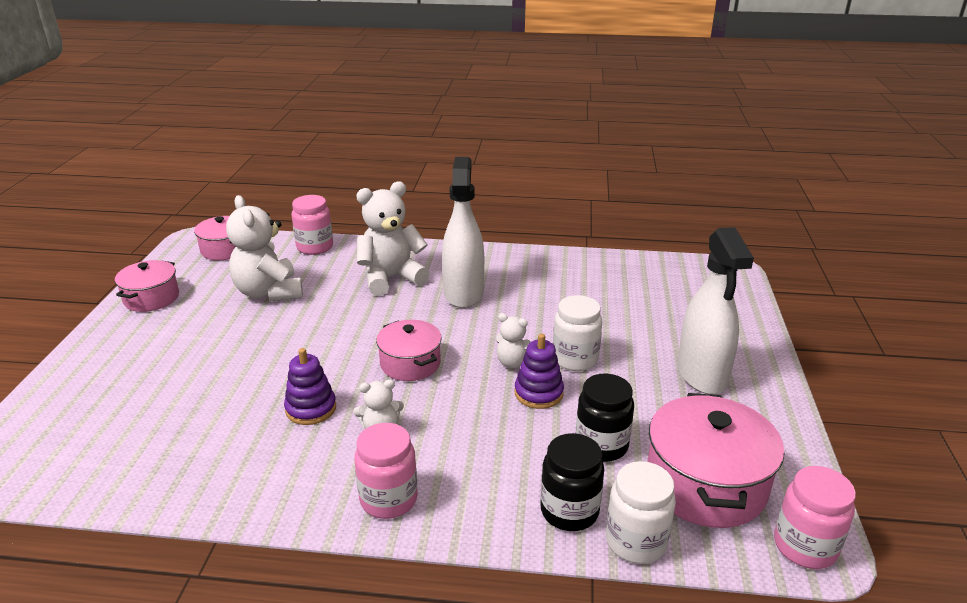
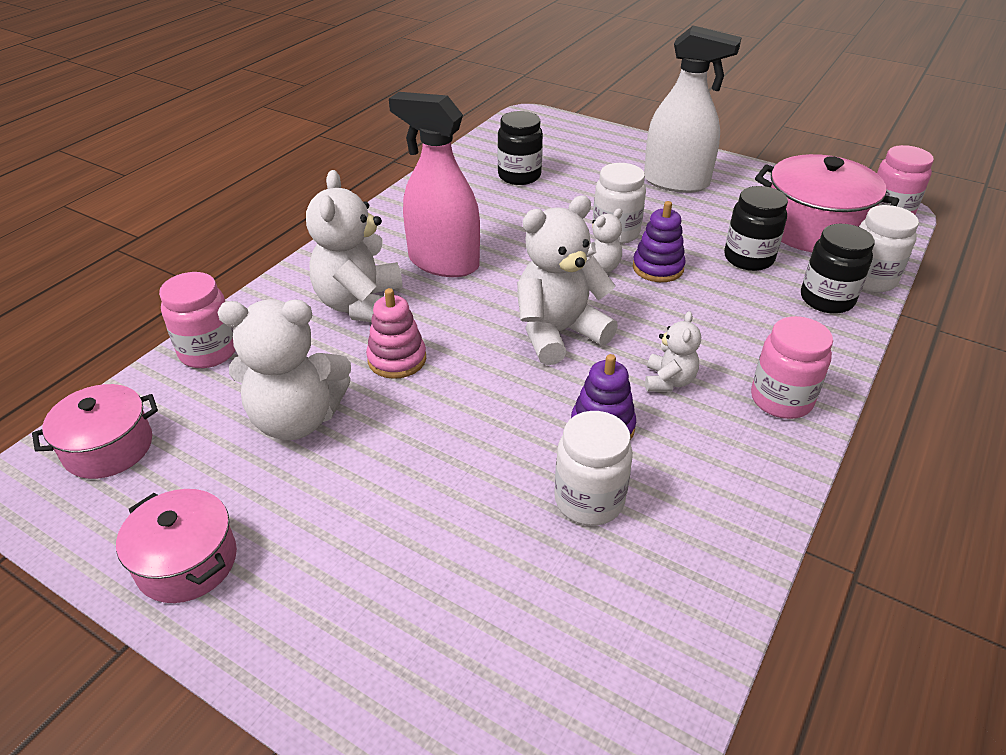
camera: 65 degrees left, 10 degrees up
(233, 419) = (589, 500): none -> white jar
(341, 307) = (397, 359): none -> pink stacking toy
(410, 363) = (558, 333): pink pot -> white teddy bear
(463, 293) = (443, 263): white spray bottle -> pink spray bottle
(619, 291) = (519, 176): none -> black jar

